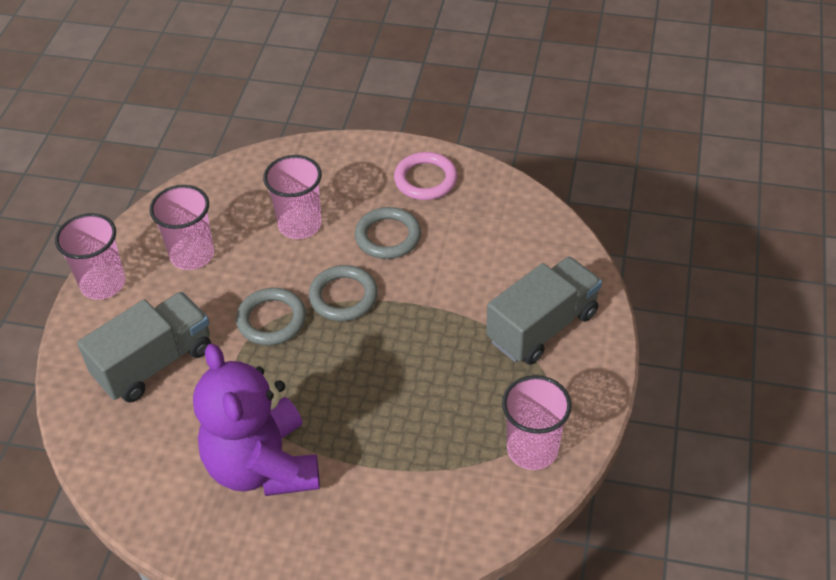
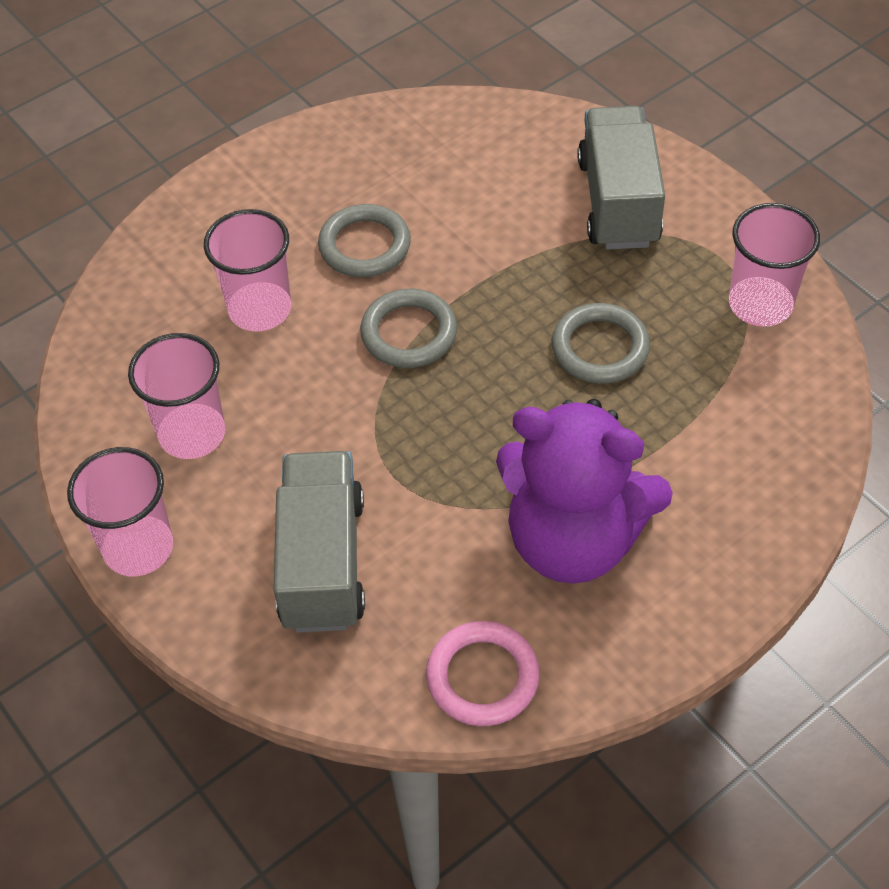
camera: 50 degrees left, 5 degrees up
(271, 320) = (374, 415): grey ring -> grey ring (600, 348)
(425, 179) = (318, 167): pink ring -> pink ring (482, 677)

